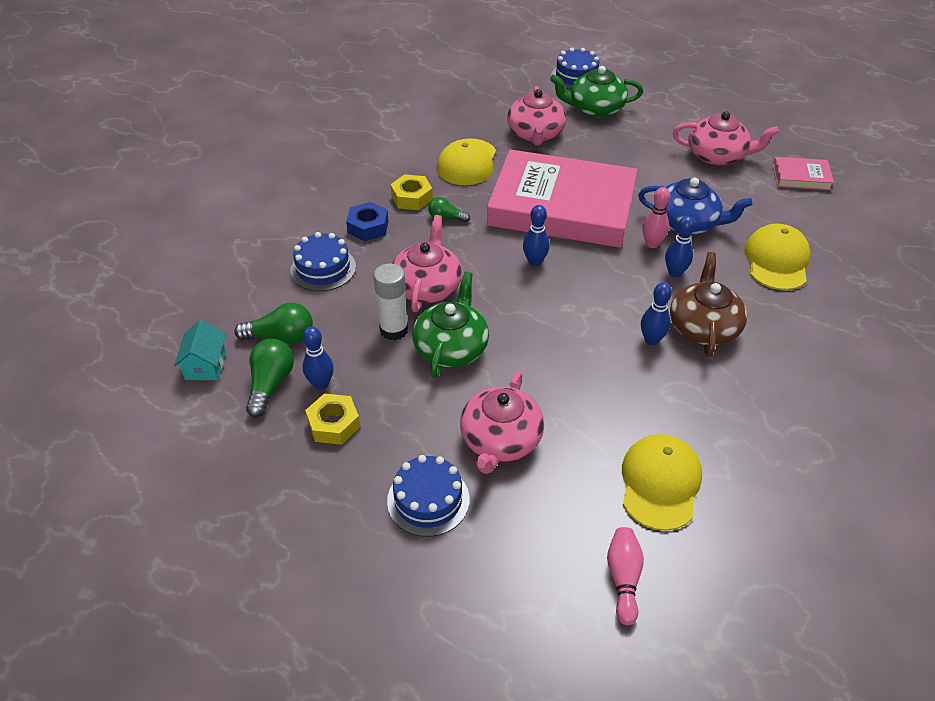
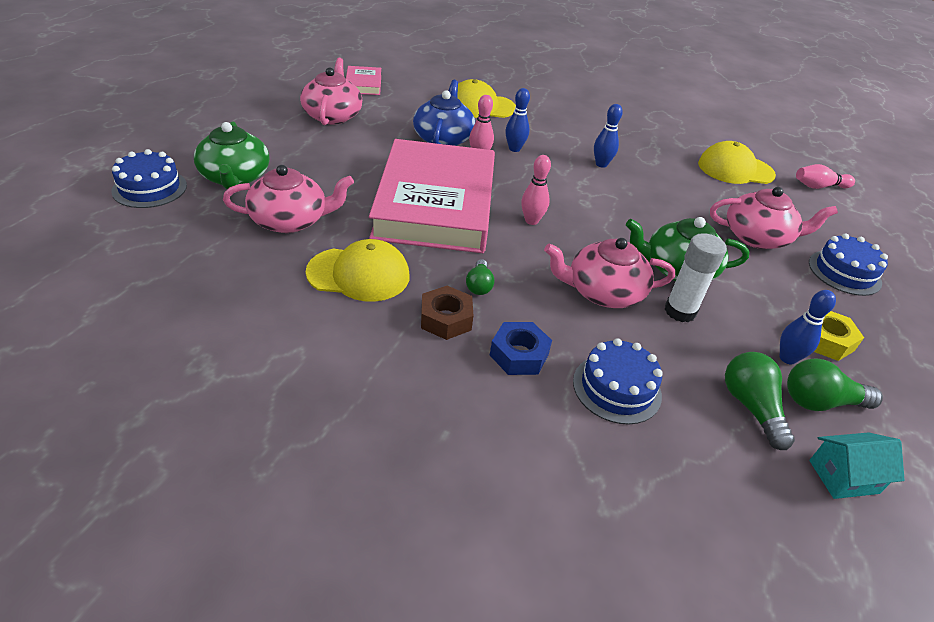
camera: 105 degrees left, 5 degrees down
(411, 198) = (446, 319): yellow nut -> brown nut
(534, 262) = (531, 221): blue bowling pin -> pink bowling pin
(703, 327) = (573, 142): brown teapot -> none

